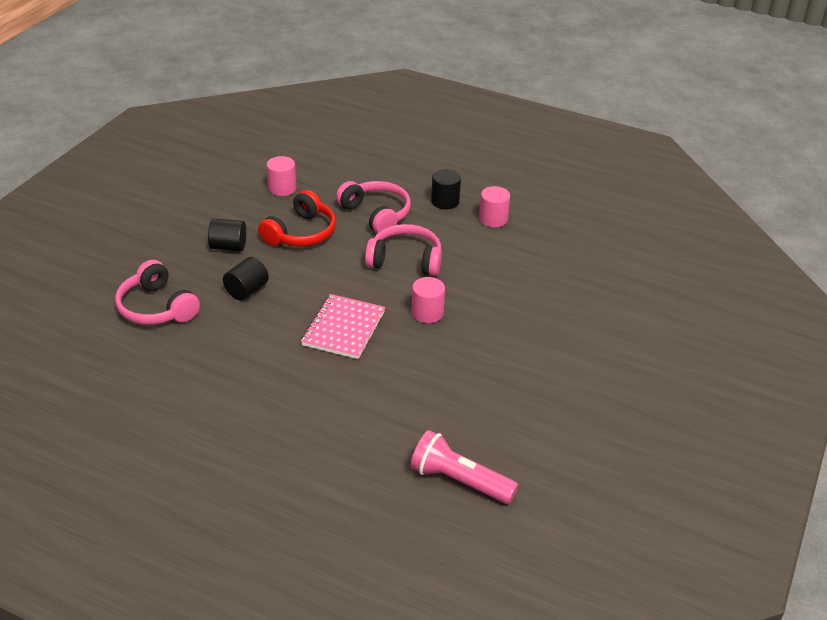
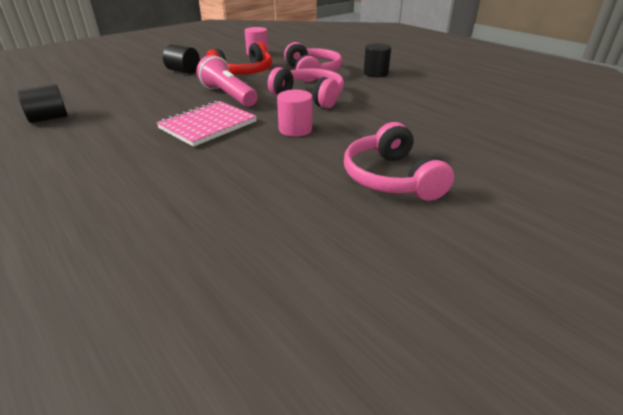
camera: 25 degrees right, 5 degrees down
(157, 307) = (89, 90): pink headphones -> pink headphones (392, 178)
(247, 290) = (163, 92): black cylinder -> black cylinder (49, 118)
(459, 481) = (165, 291): pink flashlight -> pink flashlight (228, 95)
(493, 219) = (411, 87): pink cylinder -> none

